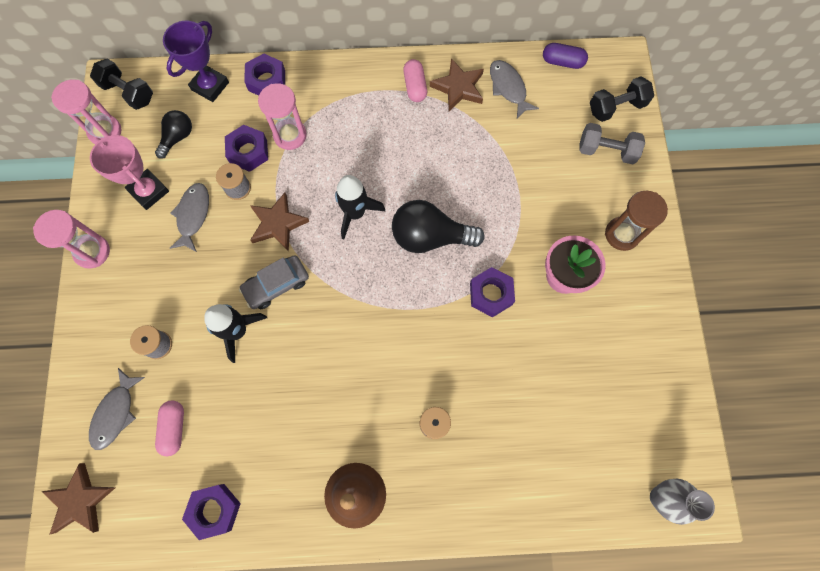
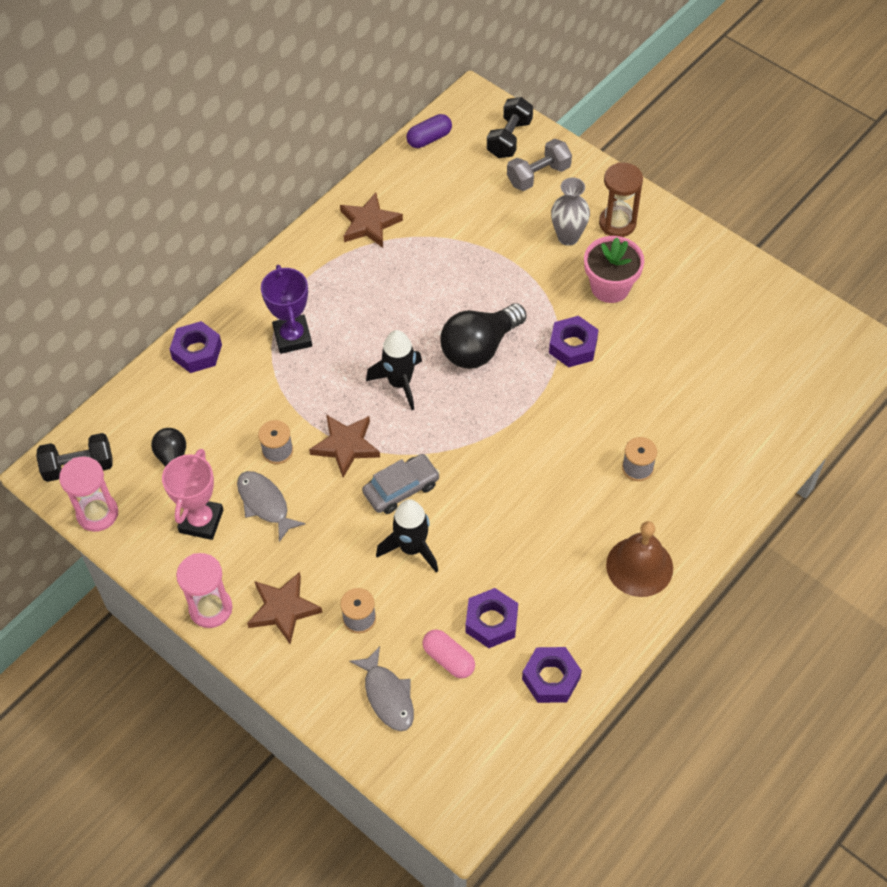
camera: 45 degrees left, 15 degrees down
(80, 500) = (439, 778): brown star -> brown star (283, 609)
(149, 191) = (201, 521): pink trophy -> pink trophy turned 75 degrees counterclockwise
(210, 86) = (150, 398): purple trophy -> purple trophy (292, 337)
(248, 152) = (251, 417): purple nut -> purple nut (491, 622)
(276, 285) = (401, 488): grey car -> grey car turned 135 degrees counterclockwise
(290, 135) = (272, 375): pink hourglass -> none
(415, 86) = (332, 252): pink capsule -> none
(508, 88) = (410, 191): grey fish -> none
(660, 497) = (838, 368): grey vase -> grey vase (568, 237)

